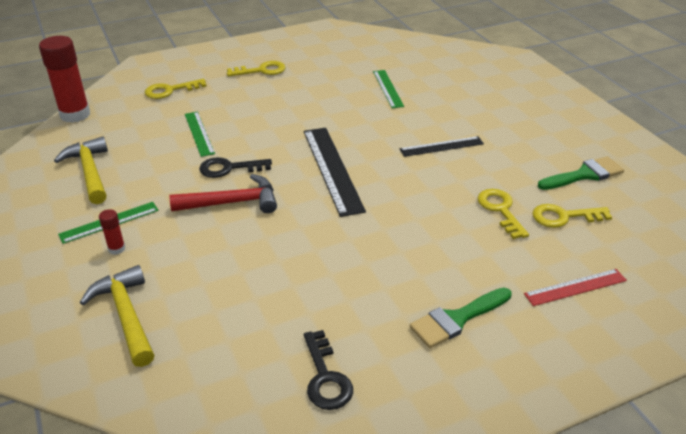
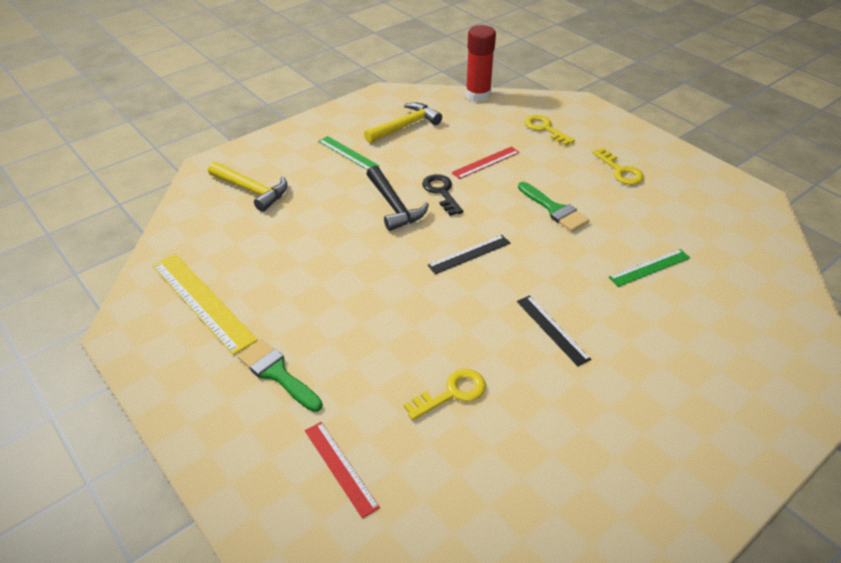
camera: 75 degrees right, 5 degrees up
(117, 249) = (319, 165): red glue stick -> none
(126, 315) = (252, 190): yellow hammer -> yellow hammer turned 75 degrees clockwise
(199, 133) = (486, 162): green ruler -> red ruler
(232, 202) = (394, 206): red hammer -> black hammer
(325, 377) = (202, 301): black key -> yellow ruler
(332, 169) = (469, 254): black ruler -> black ruler, size x0.59
(564, 217) = (461, 454): yellow key -> none
(584, 174) = (560, 475): green brush -> green brush (554, 209)

